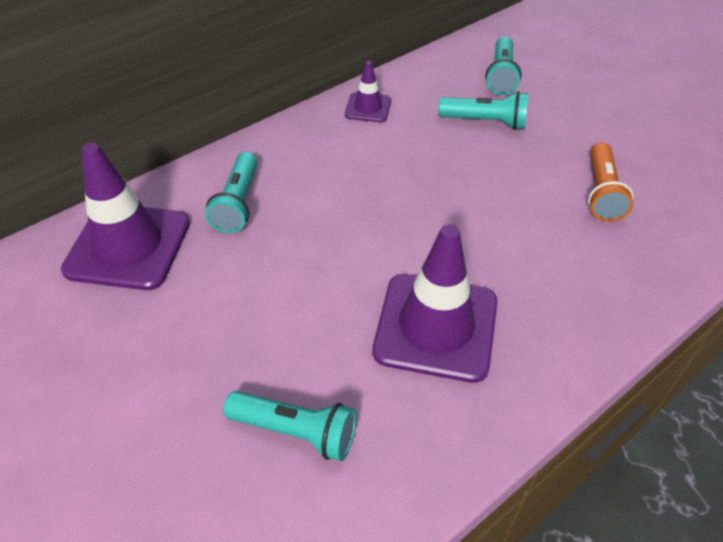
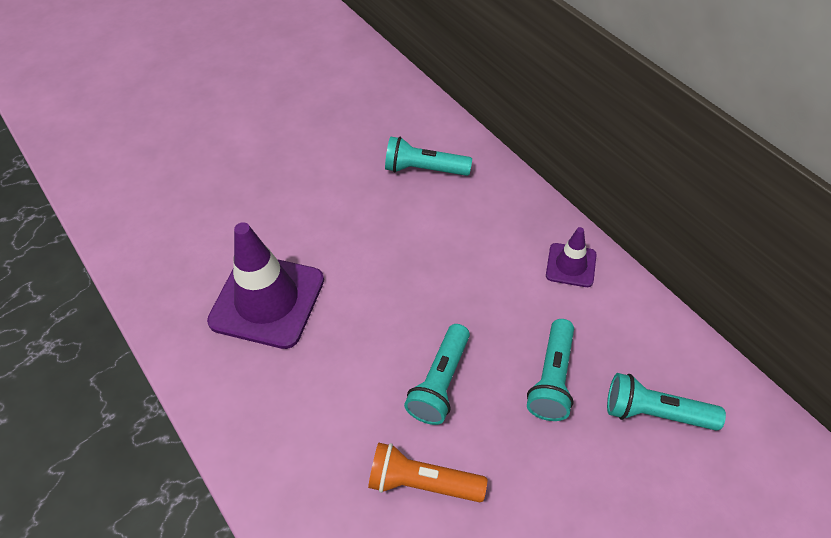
camera: 95 degrees right, 5 degrees up
(128, 246) = (381, 111): purple traffic cone -> none
(296, 431) = (199, 213): turquoise flashlight -> turquoise flashlight (440, 383)

